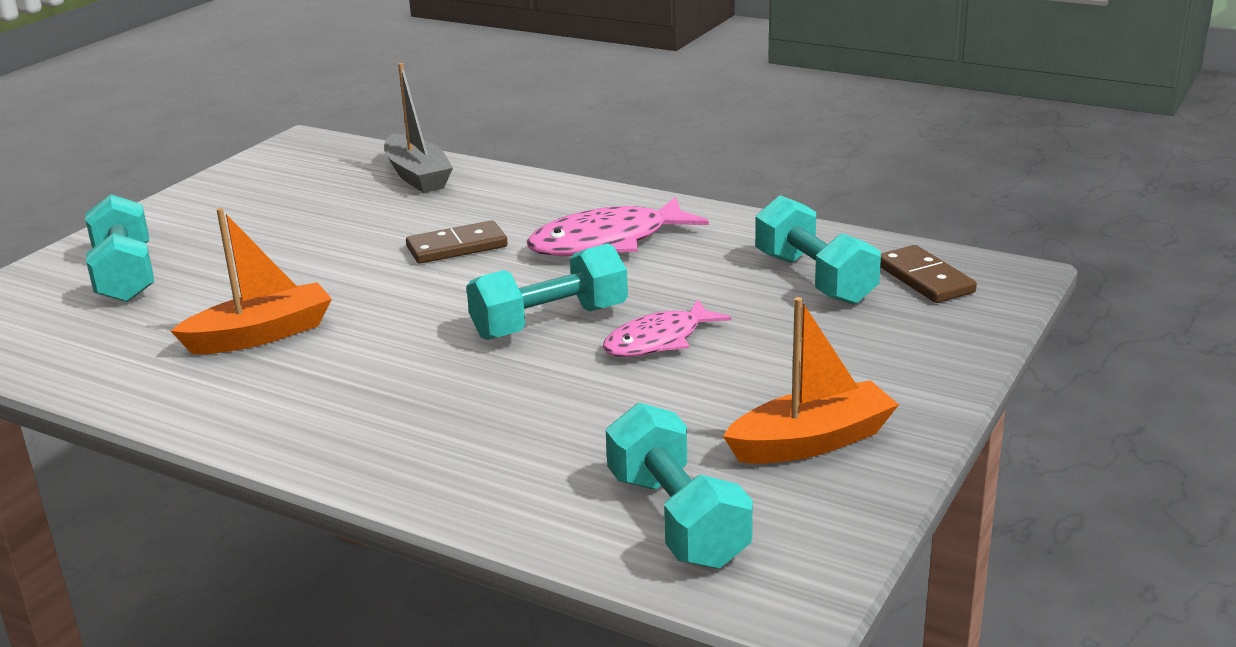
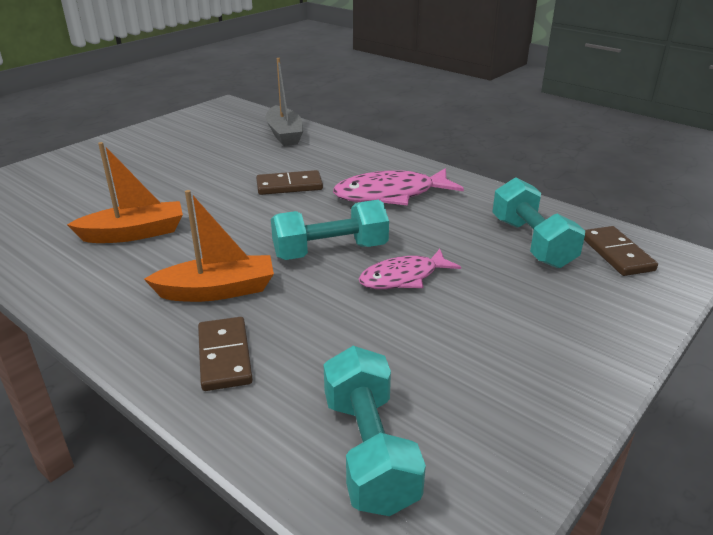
camera: 10 degrees right, 5 degrees up
(125, 275) = (75, 179): turquoise dumbbell -> none
(462, 455) = (224, 356): none -> brown domino
(811, 442) = (500, 390): orange boat -> orange boat (217, 290)

